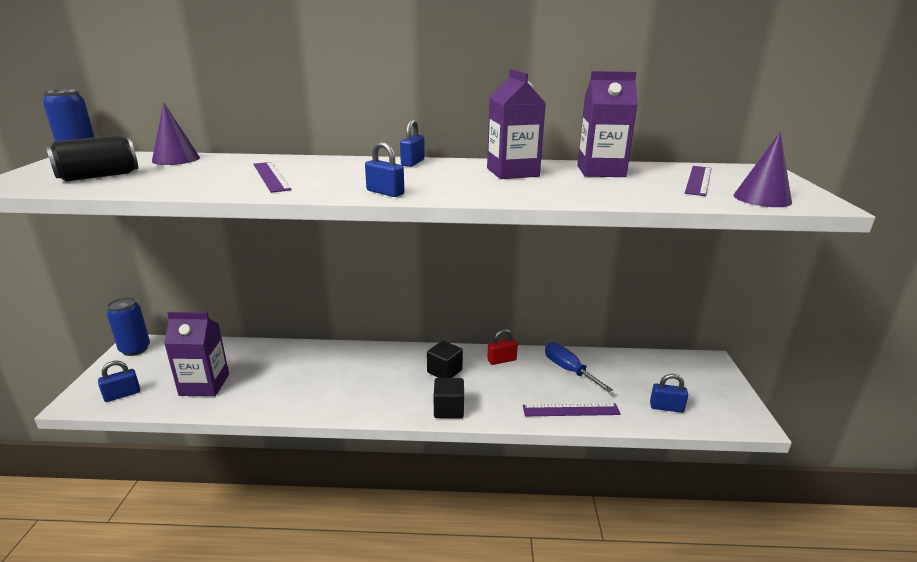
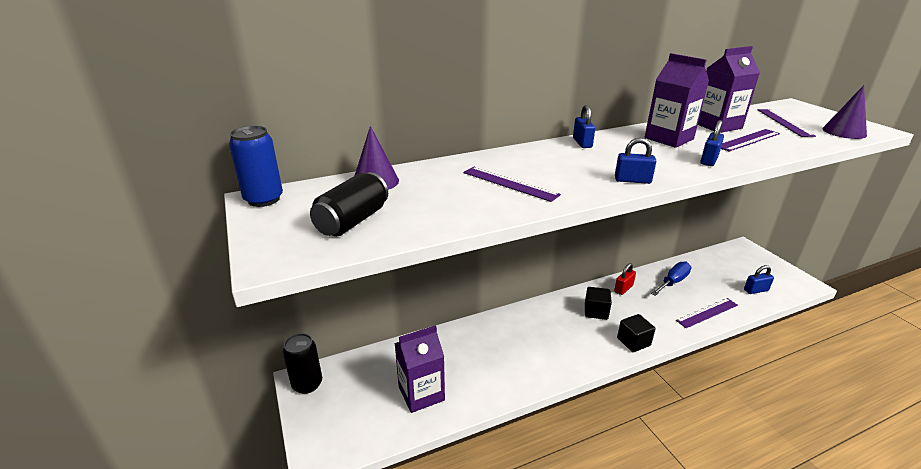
camera: 25 degrees left, 5 degrees up
(122, 394) = (355, 433): blue padlock -> blue padlock (709, 160)
(135, 349) = (307, 384): blue can -> black can
(568, 370) = (673, 282): blue screwdriver -> blue screwdriver turned 105 degrees clockwise
(604, 186) = (748, 140): none -> purple ruler

